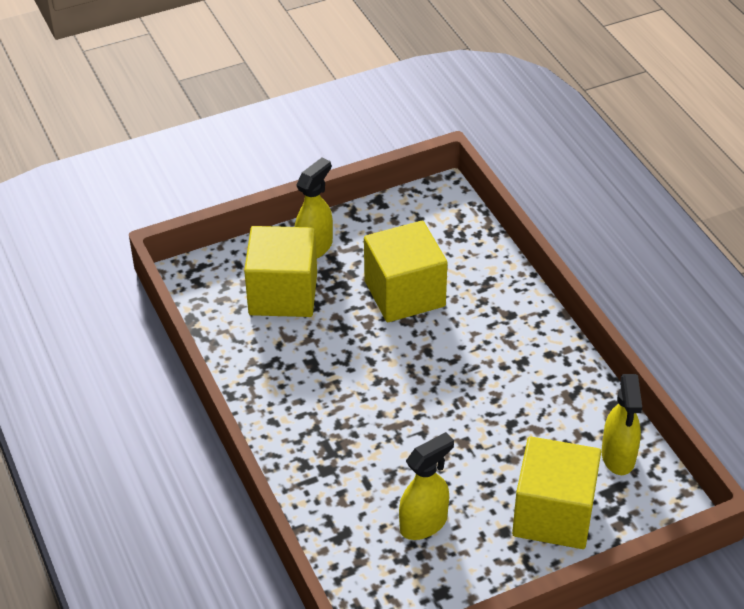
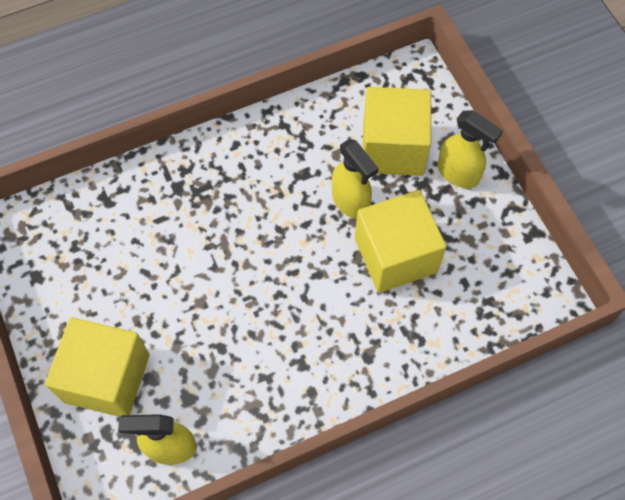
camera: 90 degrees right, 20 degrees up
(424, 523) = (109, 265): yellow spray bottle -> yellow spray bottle (350, 202)

